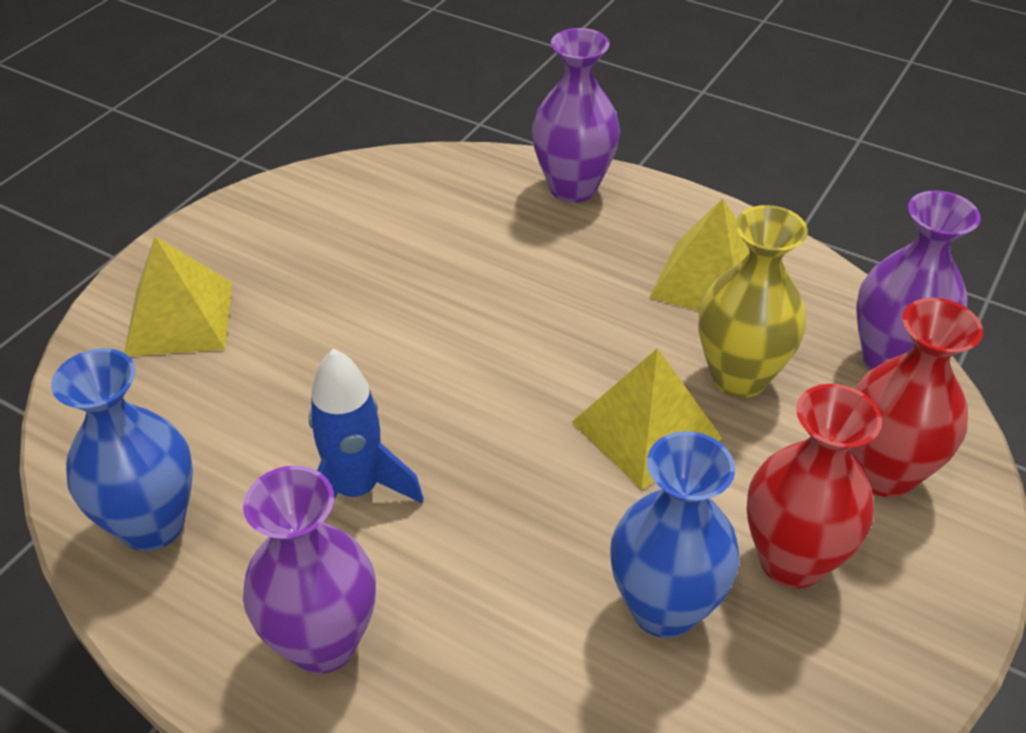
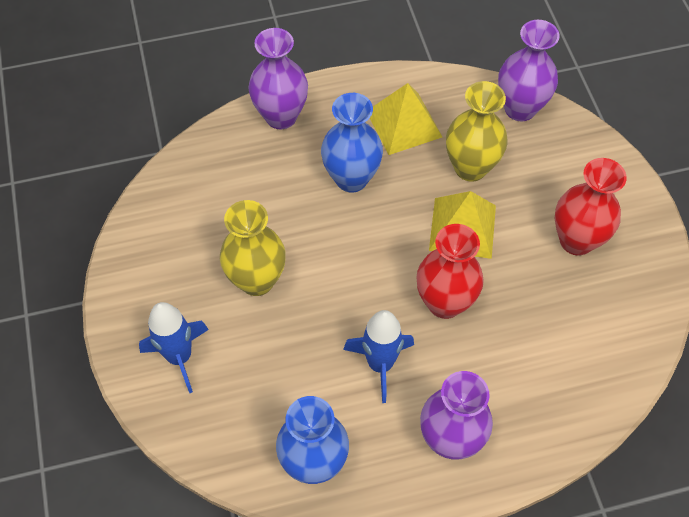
camera: 45 degrees left, 15 degrees up
(179, 318) = (179, 357): yellow pyramid -> blue rocket
(345, 309) = (257, 280): none -> yellow vase
(664, 608) = (554, 303): blue vase -> blue vase (351, 178)
(884, 473) = (569, 169): red vase -> red vase (444, 302)

